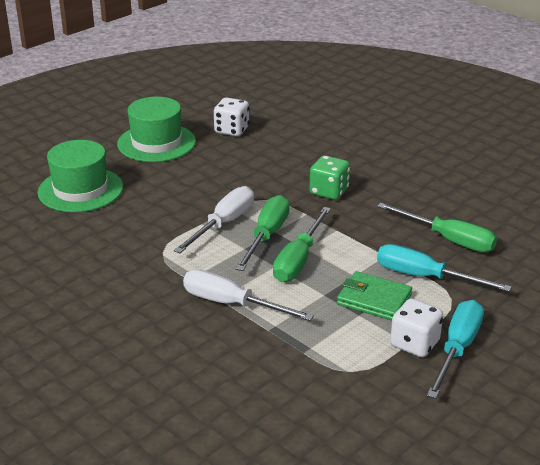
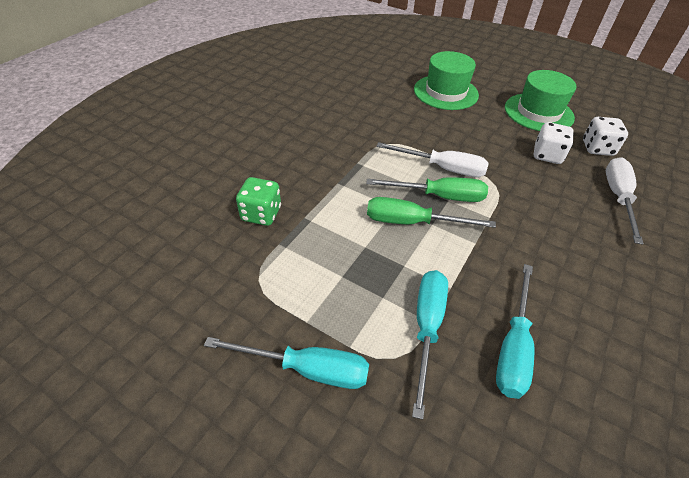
camera: 75 degrees right, 15 degrees up
(231, 304) = (333, 191): white screwdriver -> white screwdriver (618, 197)
(329, 192) = (541, 229): green dice -> green dice (261, 214)
(374, 299) = (370, 286): green wallet -> none
(414, 344) = (307, 327): white dice -> white dice (547, 155)
(448, 239) = (513, 347): green screwdriver -> turquoise screwdriver

